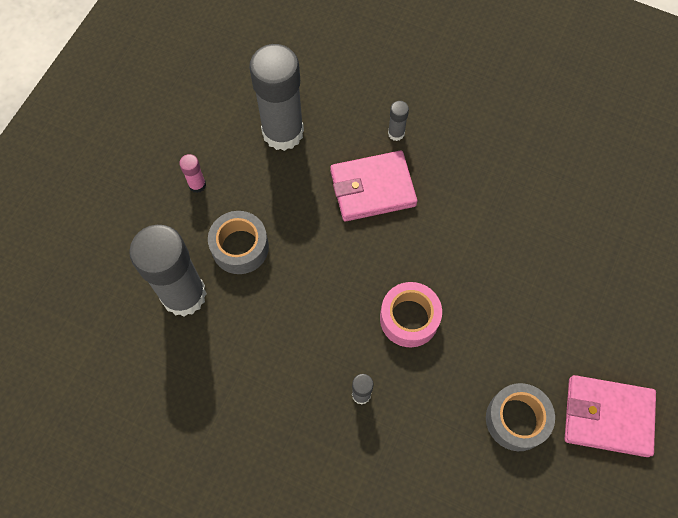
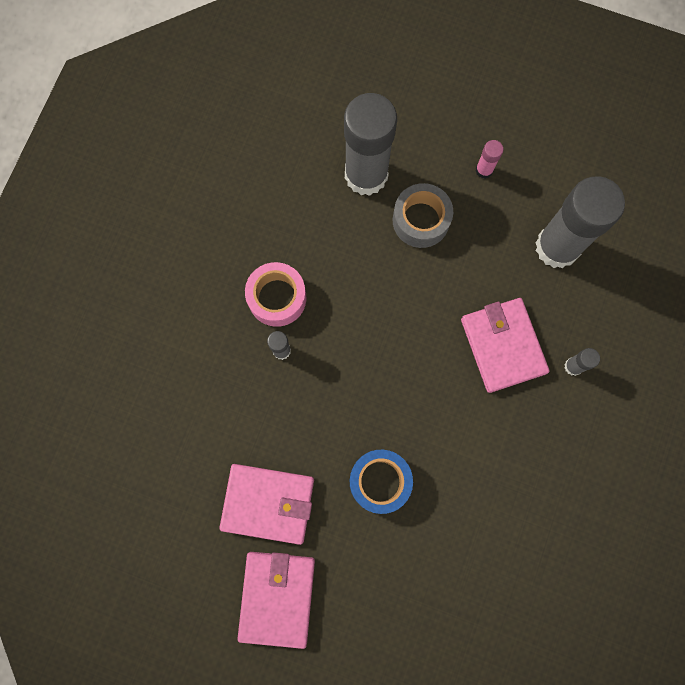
camera: 85 degrees right, 10 degrees up
(409, 318) = (362, 392): pink tape -> pink tape (277, 298)
(496, 310) = (380, 481): none -> blue tape
(516, 419) = (268, 503): grey tape -> pink wallet

